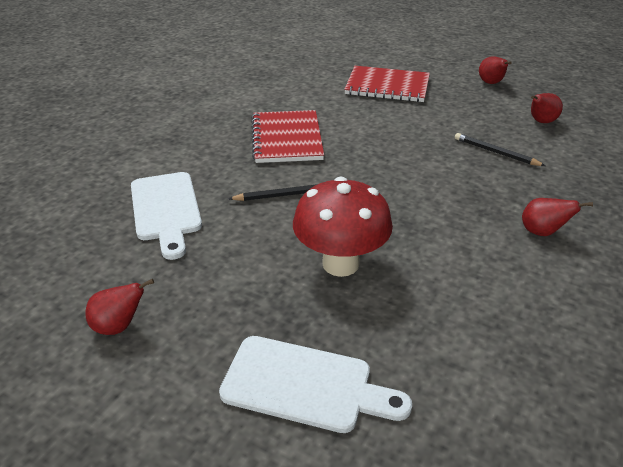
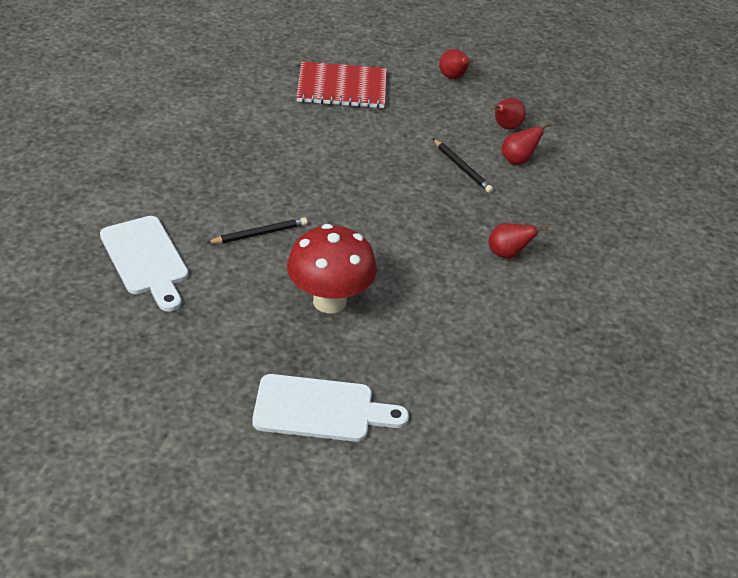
camera: 15 degrees left, 5 degrees up
(119, 326) = (145, 378): red pear -> red pear (518, 160)
(287, 138) = (246, 165): red notebook -> none
(495, 152) = (462, 168): black pencil -> black pencil turned 150 degrees counterclockwise

